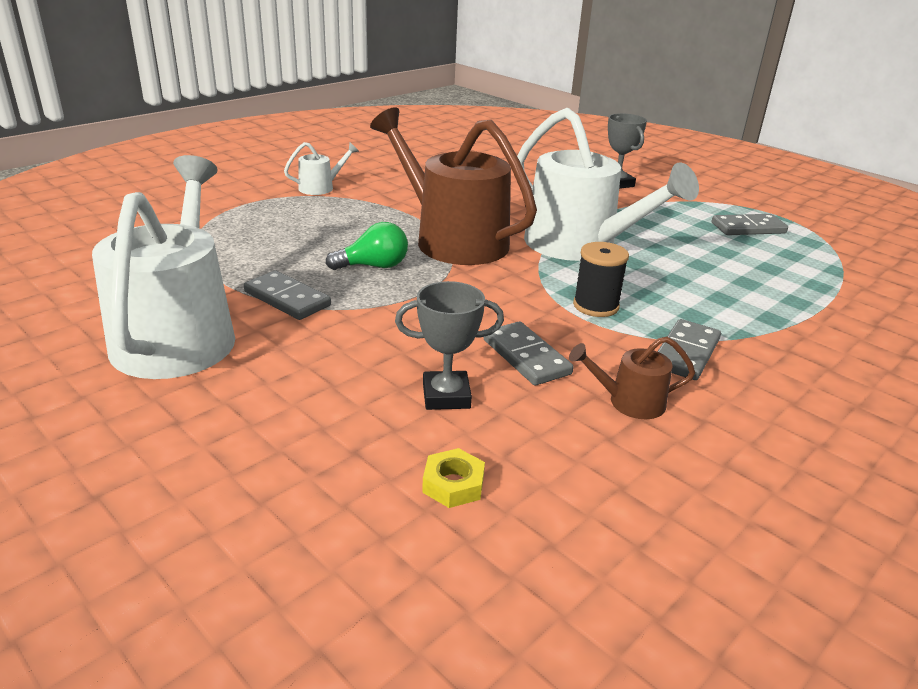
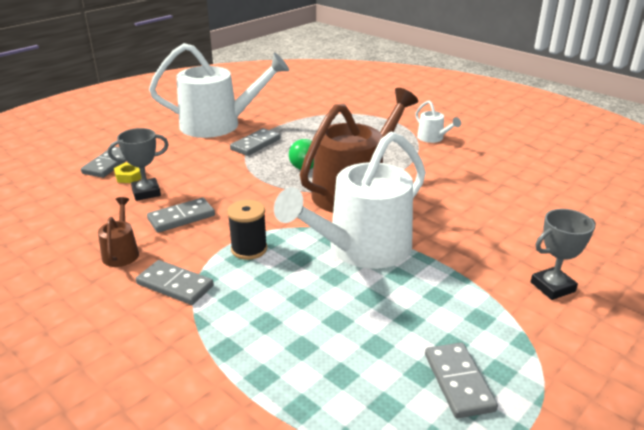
camera: 90 degrees right, 0 degrees up
(317, 456) = (108, 164): none -> grey domino
(446, 396) = (146, 192): grey trophy -> grey trophy turned 75 degrees clockwise
(453, 484) = (74, 196): yellow nut -> yellow nut (129, 176)

